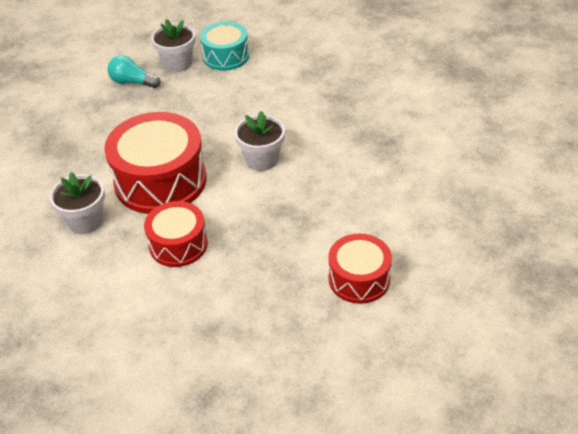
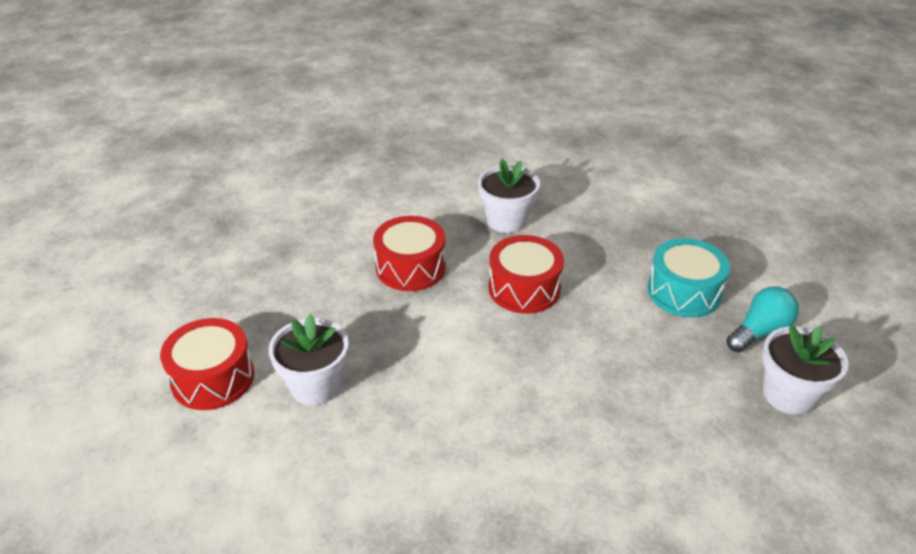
camera: 120 degrees right, 5 degrees down
(160, 181) = (524, 288): red drum -> red drum, size x0.59
(226, 56) = (782, 462): turquoise drum -> turquoise drum (683, 292)
(262, 159) = (487, 389): white flower pot -> white flower pot (315, 386)

